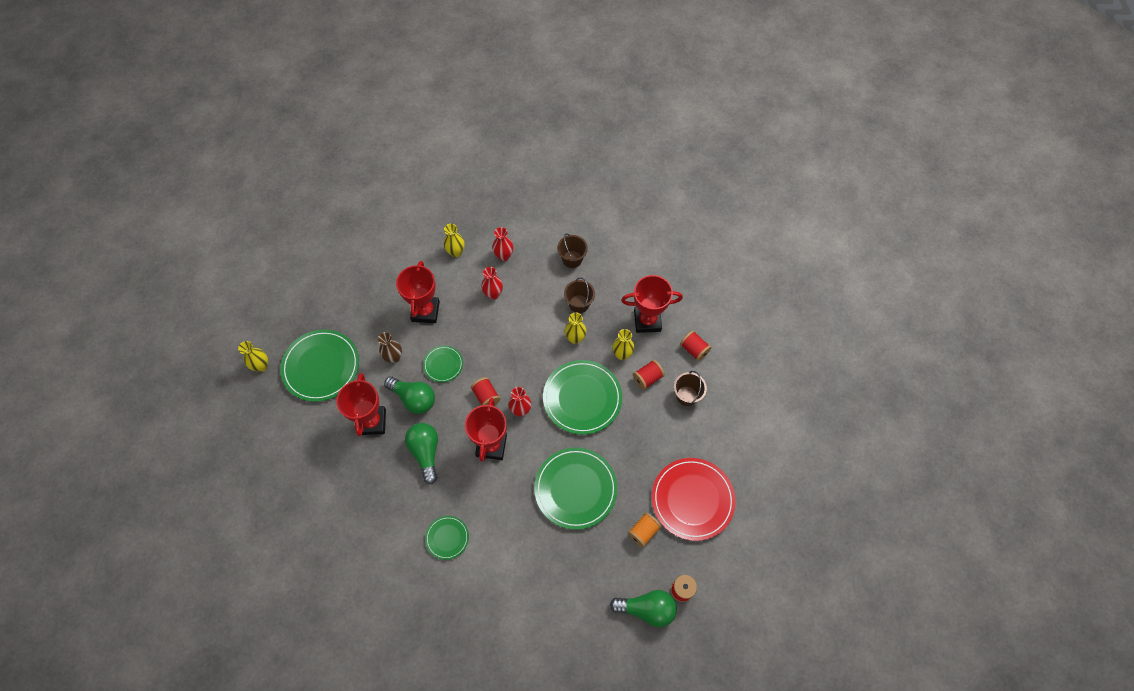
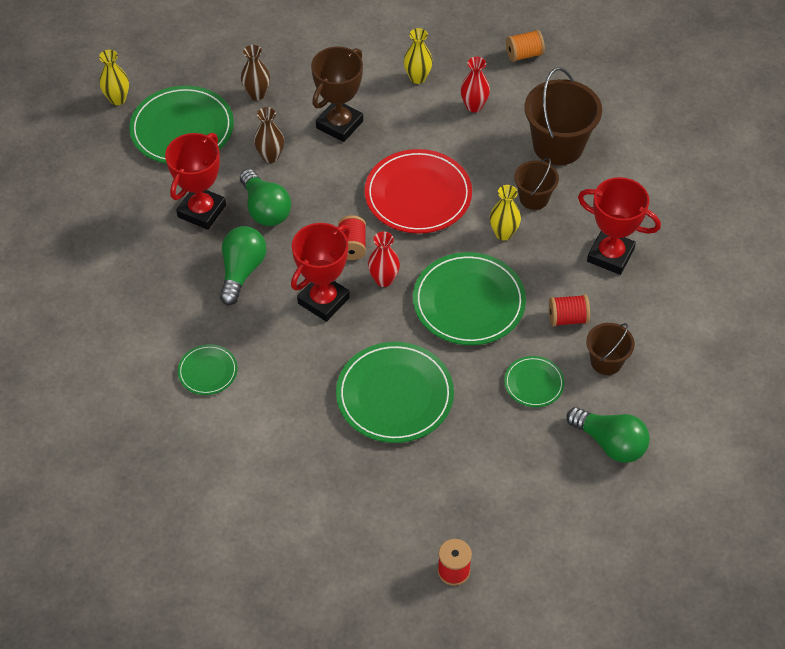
camera: 30 degrees right, 10 degrees down
(357, 315) = (257, 94): none -> brown vase
(425, 311) = (339, 124): red trophy -> brown trophy
(443, 364) = (323, 189): green plate -> green plate (534, 383)
(493, 294) = (433, 141): red vase -> none
(572, 259) = (558, 146): brown bucket -> brown bucket, size x1.76
(622, 354) = (552, 277): yellow vase -> none
(643, 532) = (448, 483): orange spool -> orange spool (524, 54)
(647, 609) = (395, 568): green light bulb -> green light bulb (610, 443)
(692, 499) = (535, 479): red plate -> red plate (418, 195)
(694, 350) = (651, 315): red spool -> none

